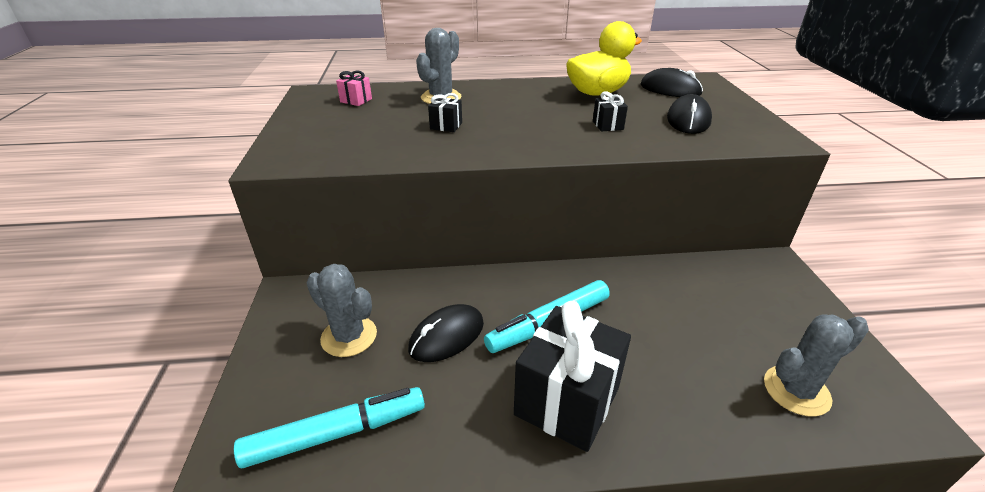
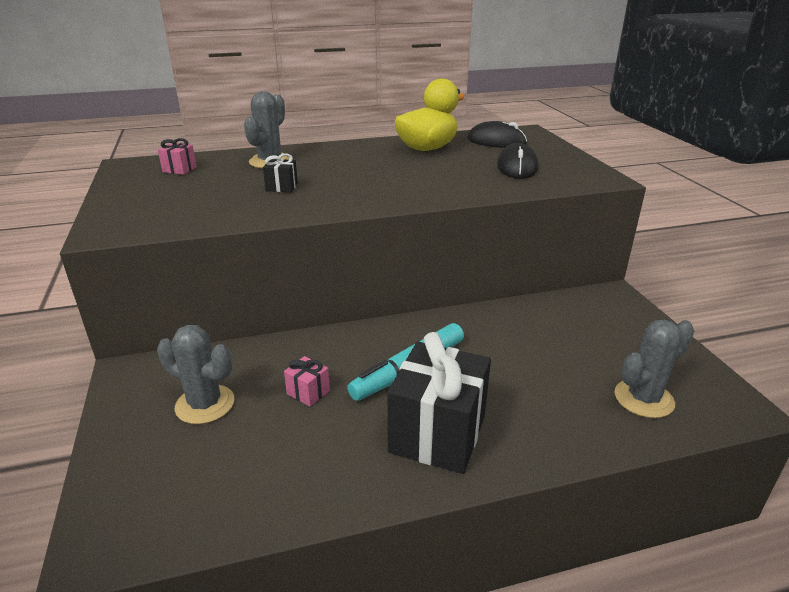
camera: 10 degrees left, 5 degrees down
(335, 433) = (209, 493): turquoise marker -> none
(446, 336) = (308, 392): black mouse -> pink gift
(607, 125) = (442, 176): black gift -> none

